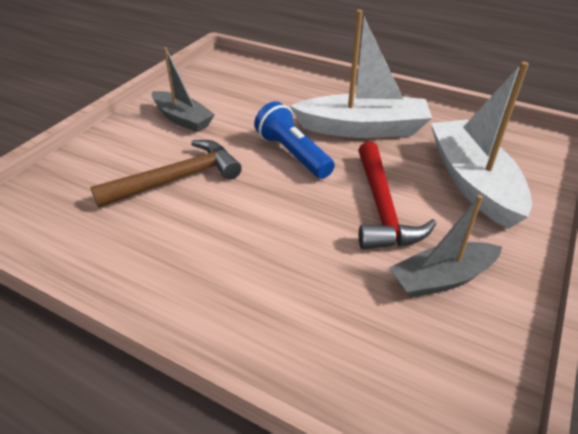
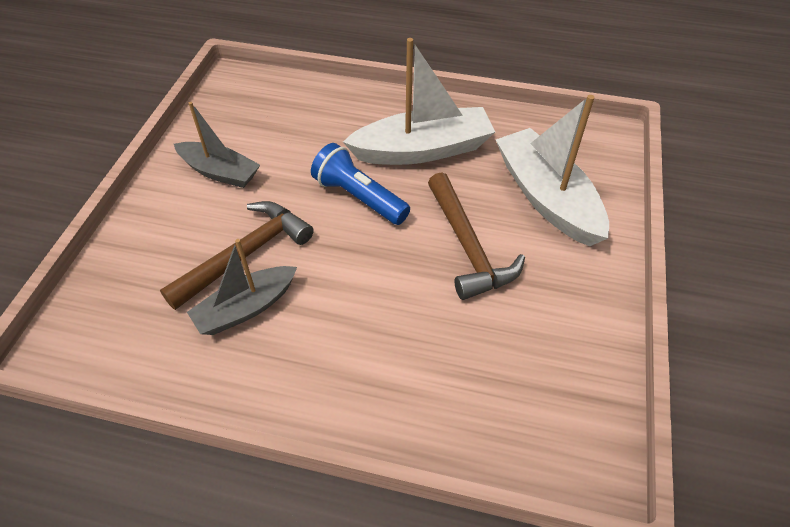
camera: 15 degrees left, 10 degrees up
(382, 207) = (467, 246): red hammer -> brown hammer
(442, 278) = (541, 314): grey boat -> grey boat (246, 308)

